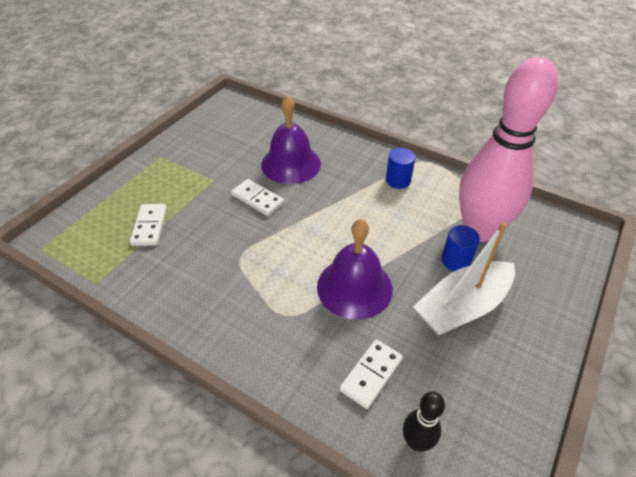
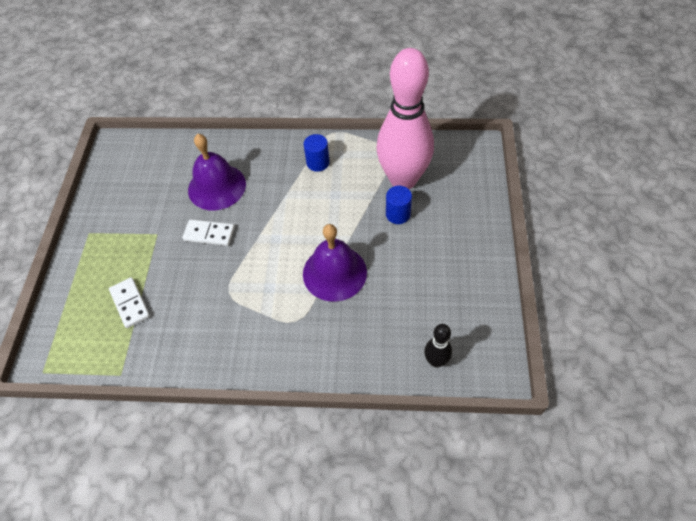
camera: 25 degrees left, 10 degrees up
(371, 374) = (382, 332): white domino -> none
(462, 307) = (420, 249): white boat -> none

